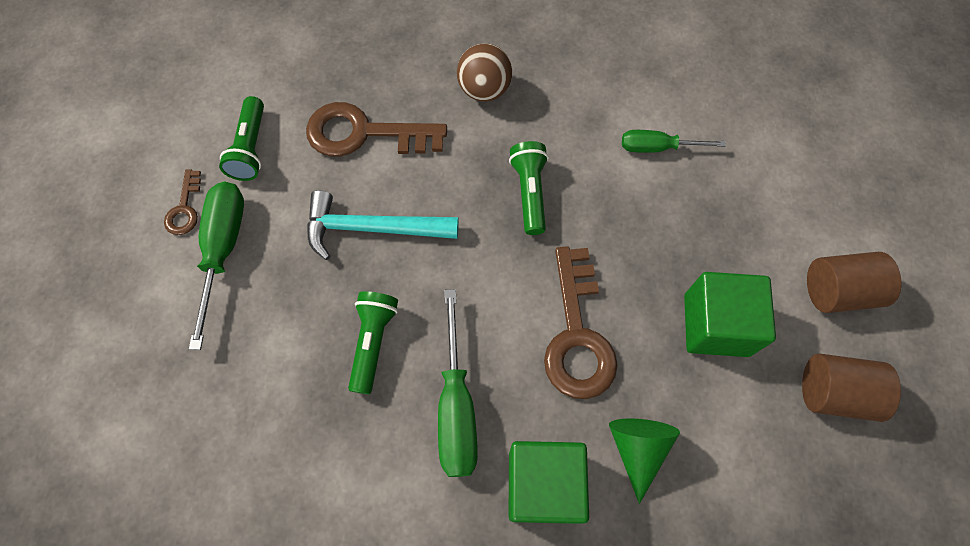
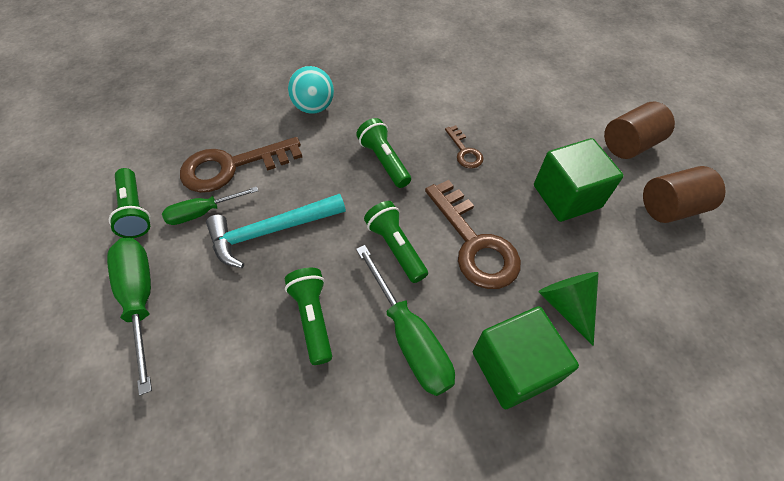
camera: 25 degrees left, 10 degrees down
(184, 208) = (89, 280): brown key -> brown key (464, 151)
(484, 90) = (314, 107): brown ball -> turquoise ball
(491, 303) = (396, 247): none -> green flashlight
(657, 147) = (458, 102): green screwdriver -> green screwdriver (203, 212)

